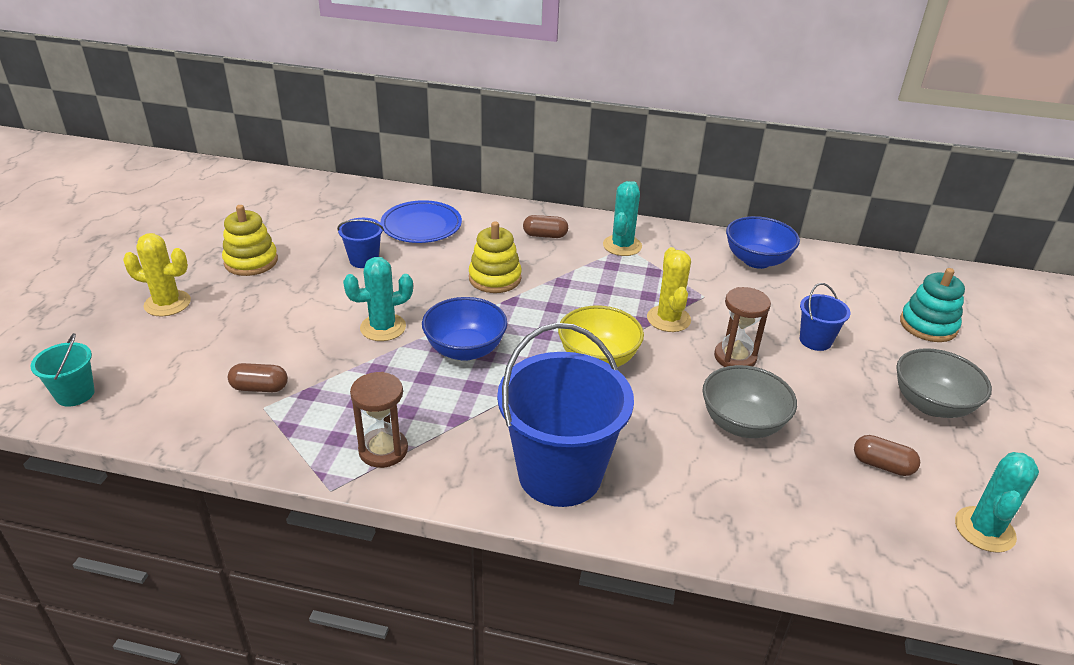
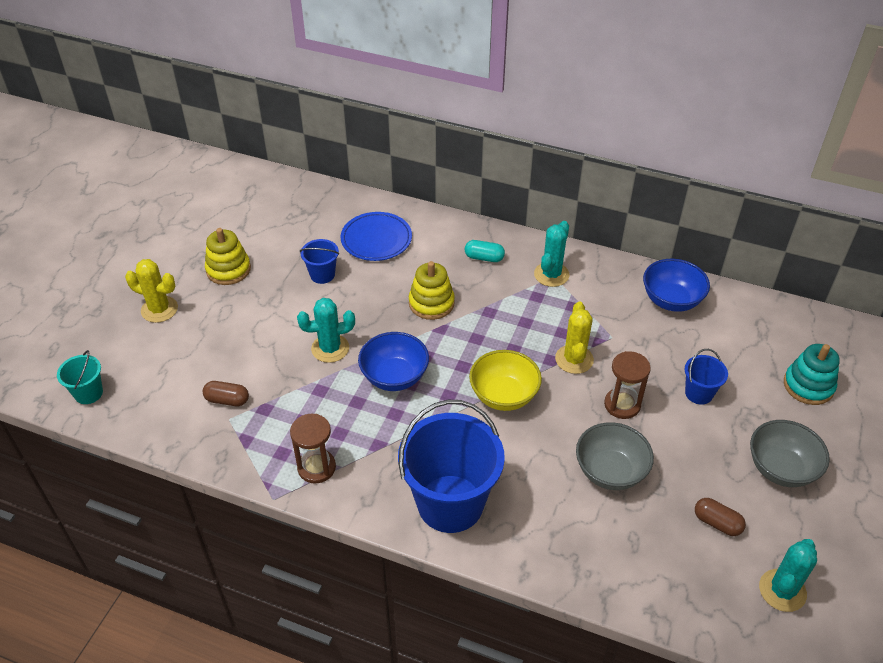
camera: 10 degrees right, 10 degrees up
(545, 235) = (484, 258): brown capsule -> turquoise capsule

